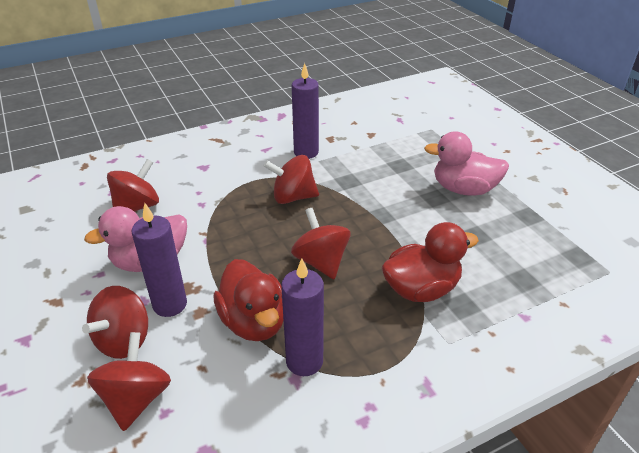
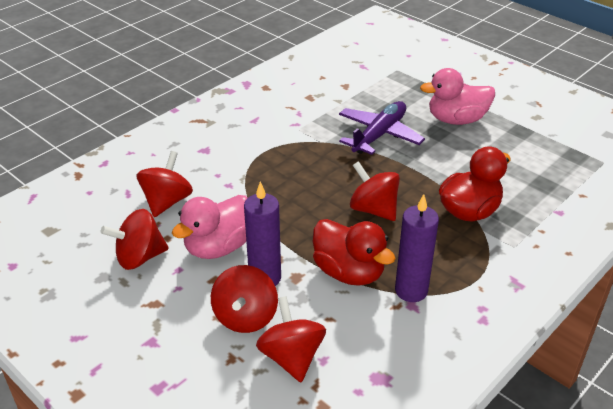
camera: 20 degrees left, 0 degrees up
(293, 197) = (311, 159): red spinning top -> red spinning top (139, 257)
(306, 152) = (295, 115): purple candle -> none
(374, 188) = (379, 135): none -> purple plane

